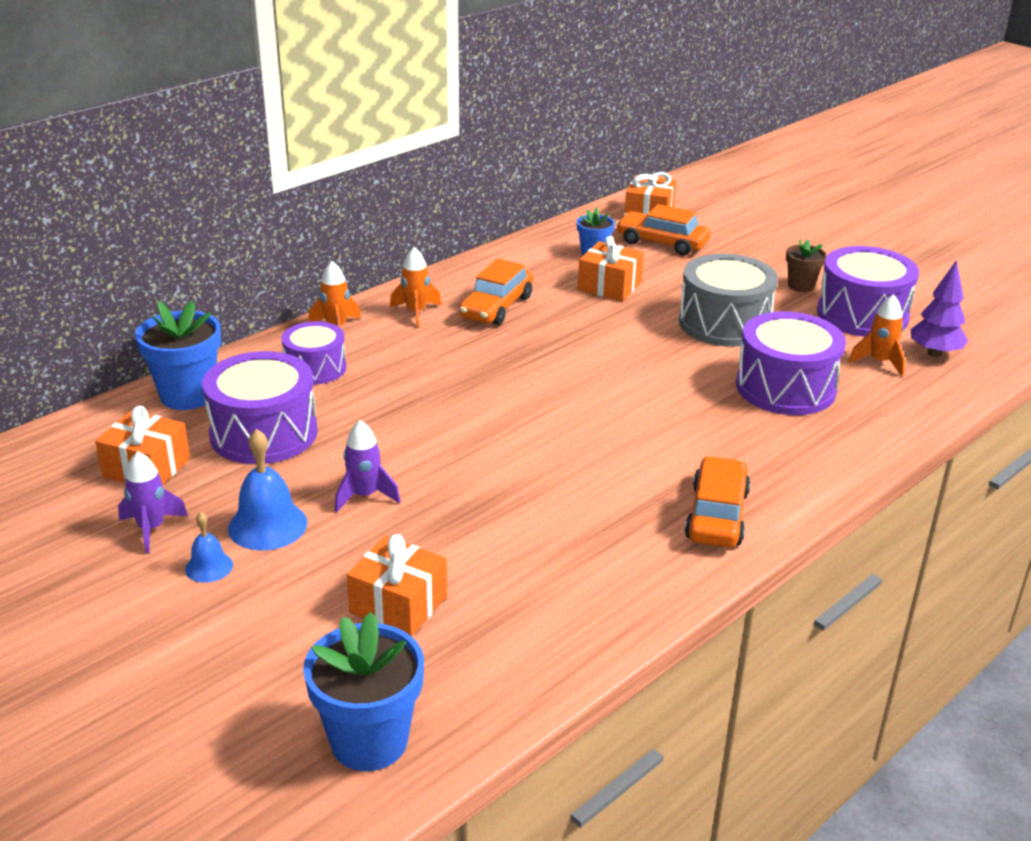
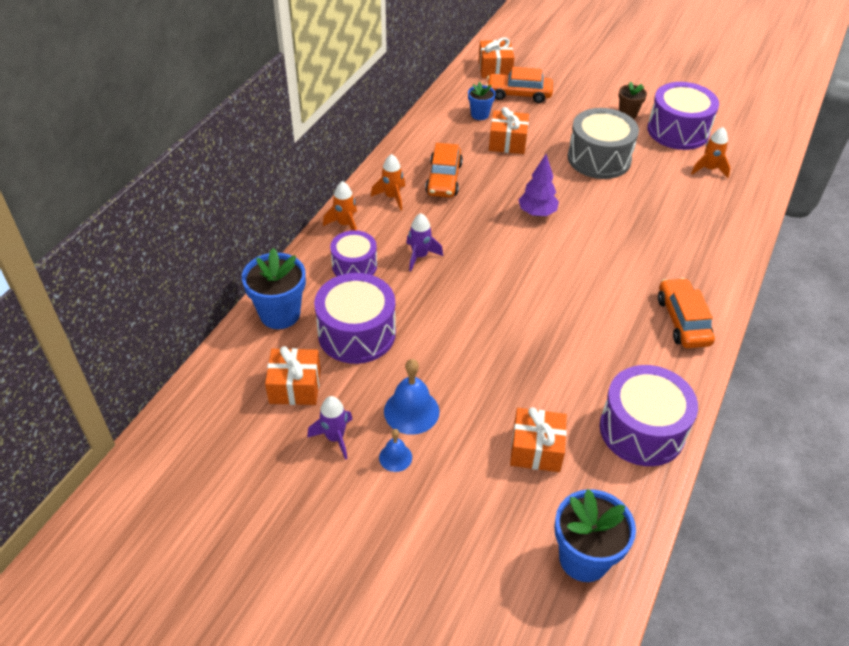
camera: 20 degrees left, 15 degrees up
(364, 496) = (459, 368): purple rocket -> purple rocket (420, 256)
(785, 388) = (666, 205): purple drum -> purple drum (642, 430)
(934, 353) = (736, 154): purple tree -> purple tree (537, 213)

